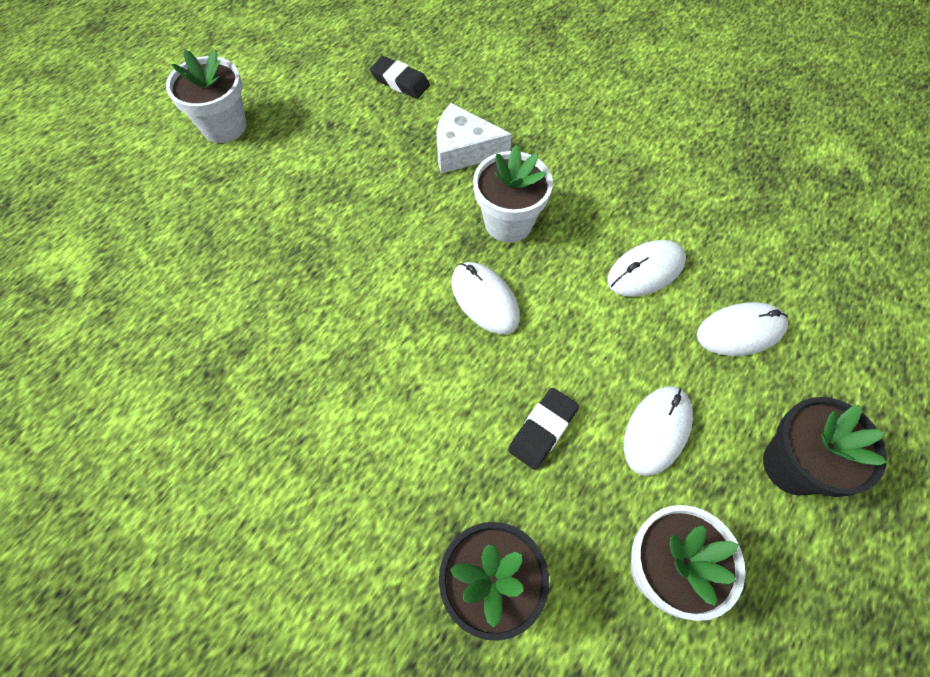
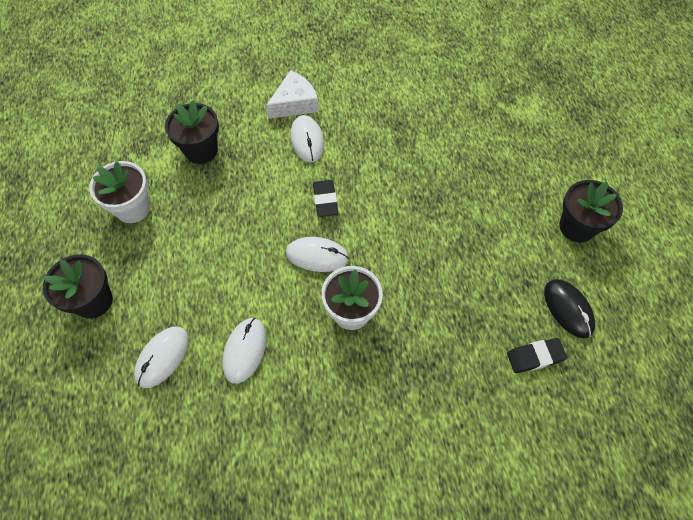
camera: 135 degrees right, 0 degrees up
(224, 126) = (577, 227): white flower pot -> black flower pot
(329, 87) = (568, 309): none -> black mouse
(464, 150) = (431, 339): white cheese -> white cheese (295, 103)
(542, 430) = (229, 219): black eraser -> black eraser (325, 200)
(657, 431) = (174, 263): white mouse -> white mouse (307, 140)

